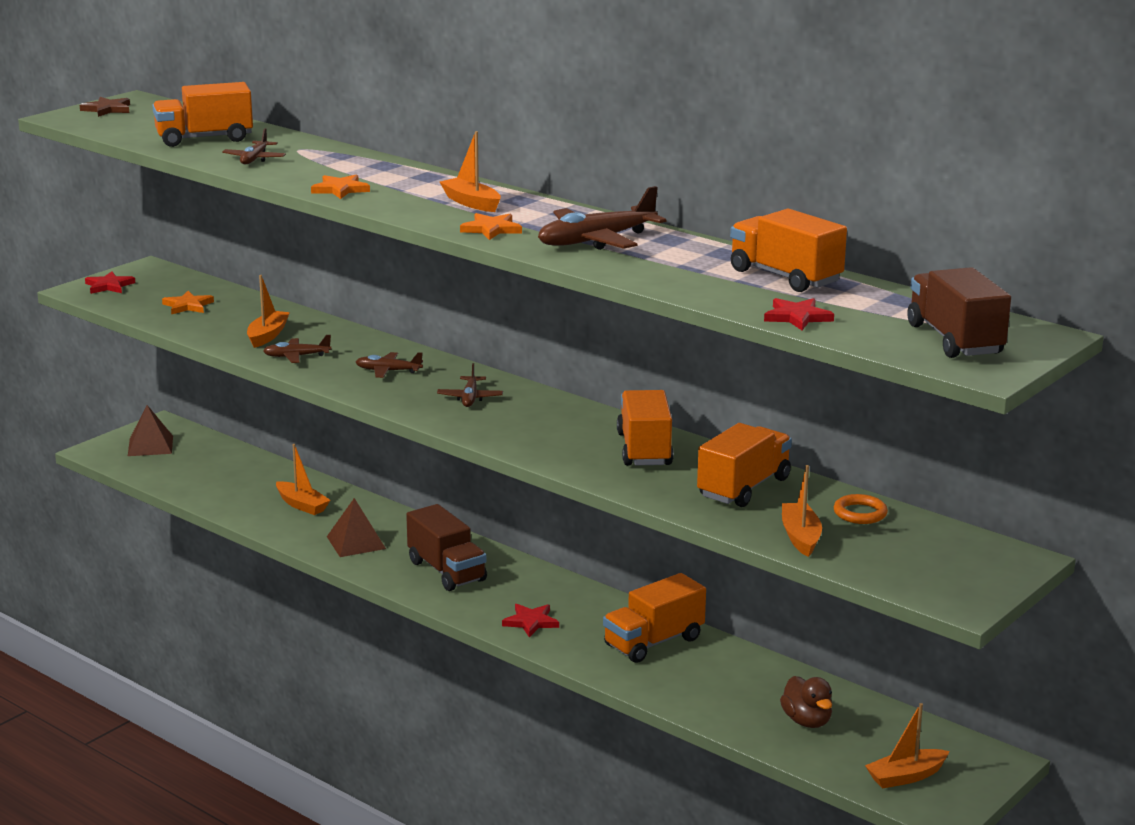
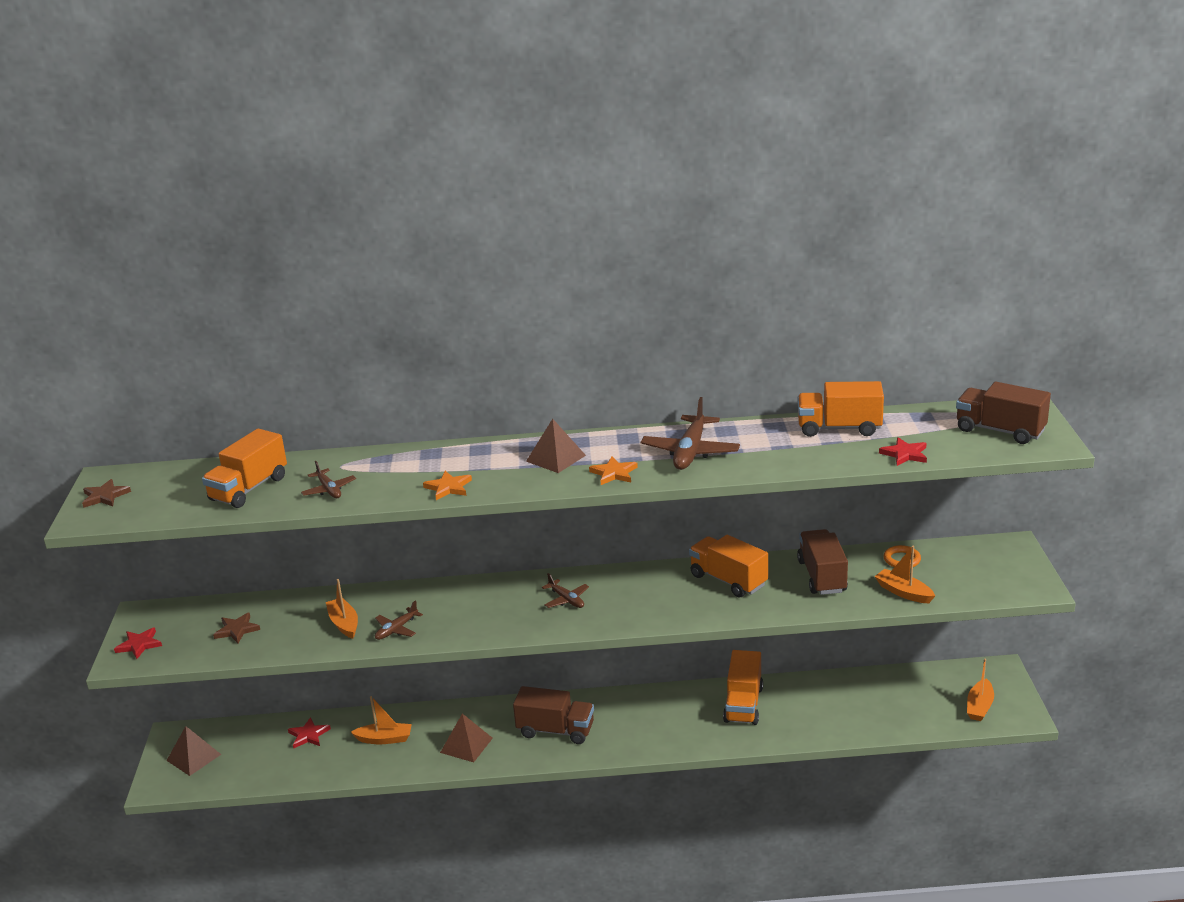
camera: 40 degrees left, 5 degrees up
(188, 306) = (237, 630): orange star -> brown star
(388, 371) = (478, 607): brown plane -> none
(471, 203) = (555, 458): orange boat -> brown pyramid
(531, 622) = (659, 734): red star -> red star (308, 735)
(743, 488) = (822, 576): orange truck -> brown truck
(807, 721) = (890, 704): brown duck -> none

